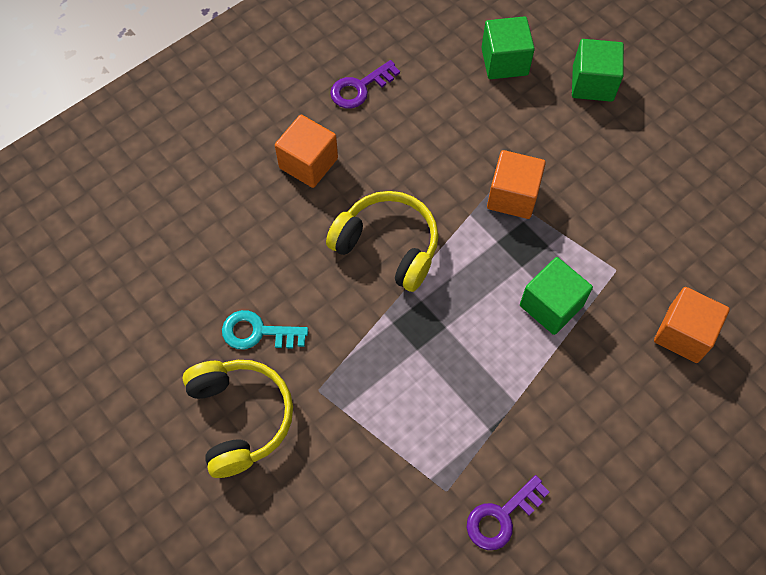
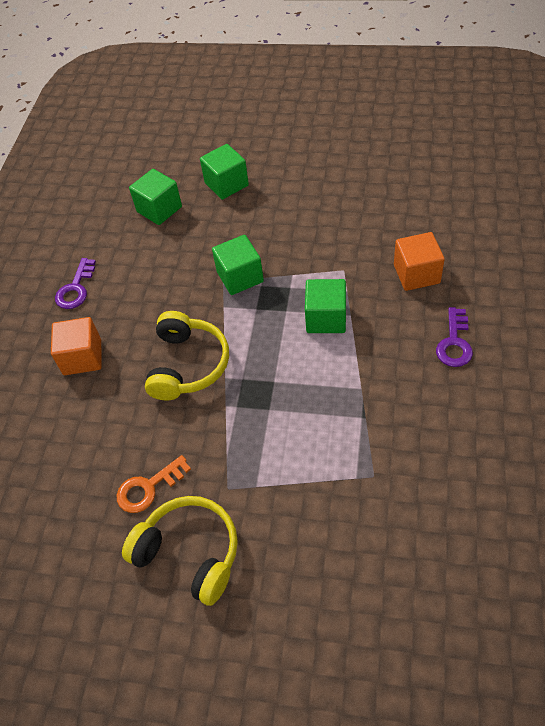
camera: 35 degrees left, 10 degrees down
(258, 332) = (148, 488): turquoise key -> orange key
(387, 246) = (188, 365): yellow headphones -> yellow headphones turned 105 degrees clockwise
(501, 517) = (422, 461): purple key -> purple key (454, 343)
(512, 196) = (240, 277): orange cube -> green cube

